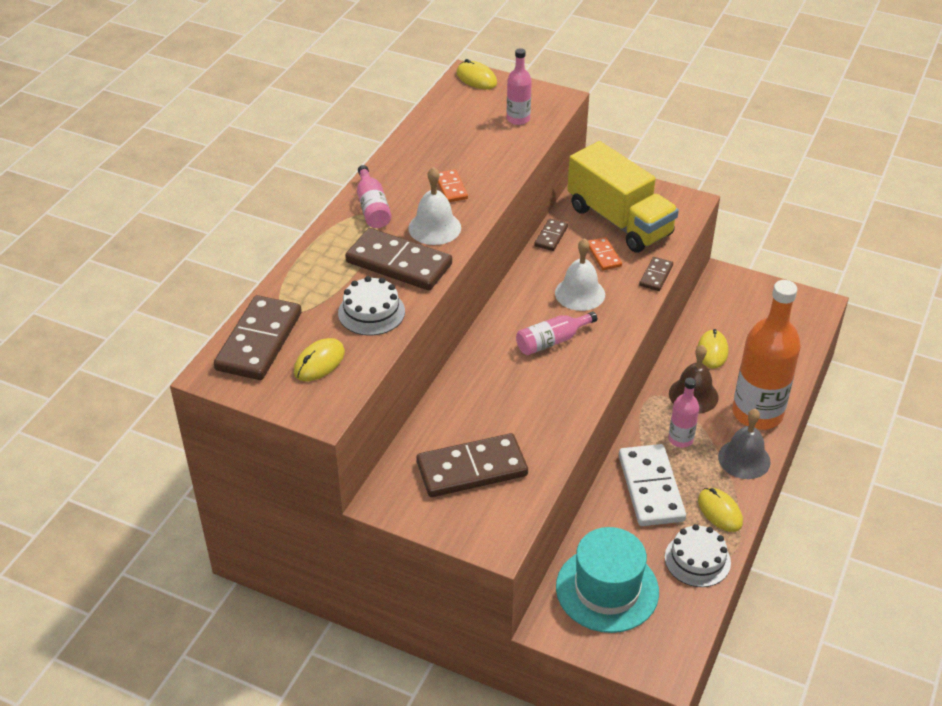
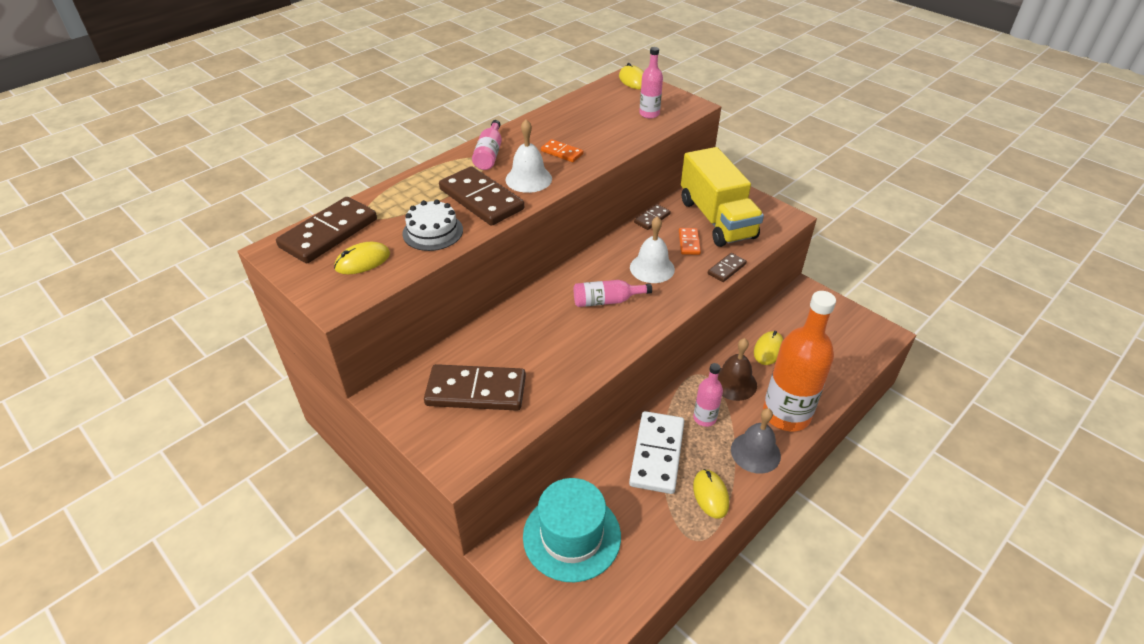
camera: 20 degrees right, 0 degrees up
(451, 188) = (562, 152): orange domino -> orange domino turned 60 degrees counterclockwise
(697, 560) = (668, 534): white cake -> none

